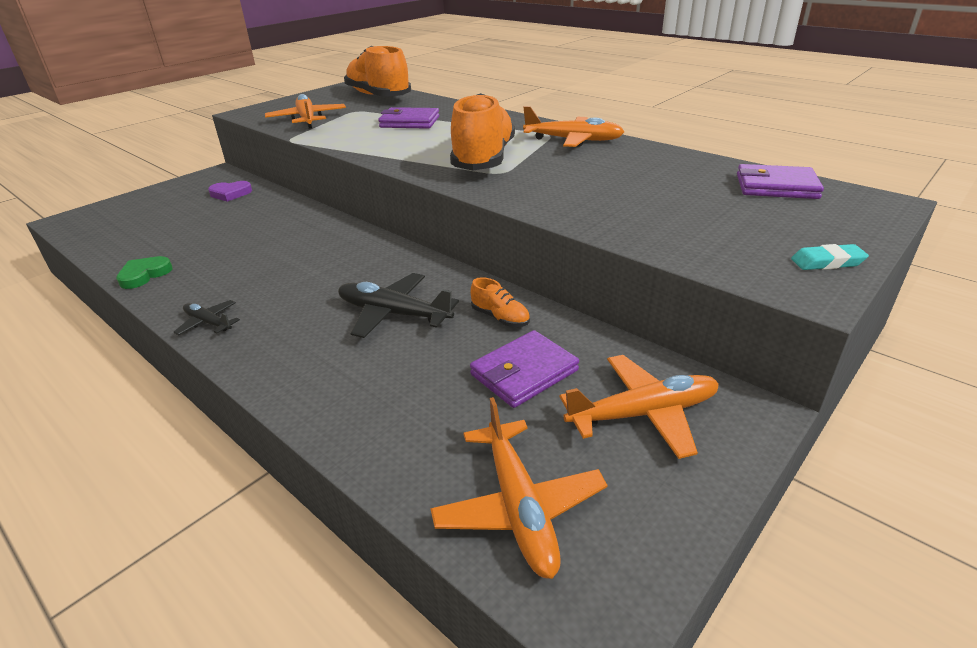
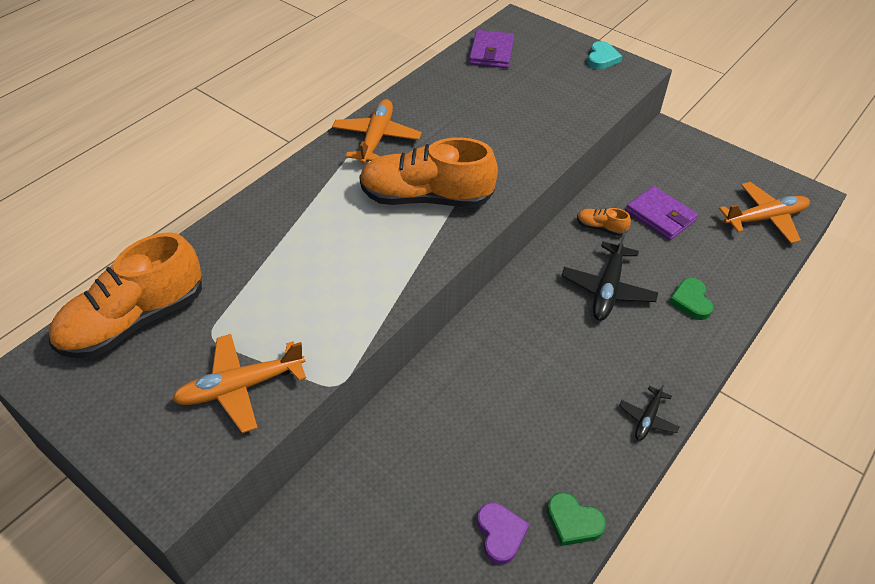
camera: 95 degrees left, 15 degrees up
(230, 193) = (337, 516): purple heart -> purple heart (500, 534)
(352, 378) = (691, 301): none -> green heart
(409, 122) = (284, 268): purple wallet -> none
(500, 318) = (600, 228): orange shoe -> orange shoe turned 105 degrees counterclockwise
(642, 414) = (682, 170): orange plane -> none
(827, 262) = (602, 58): turquoise eraser -> turquoise heart

